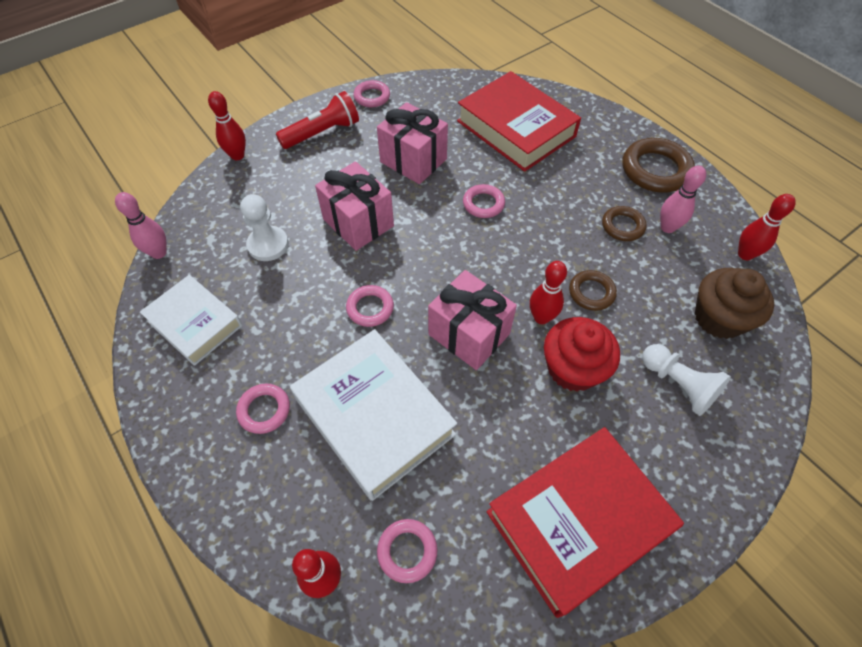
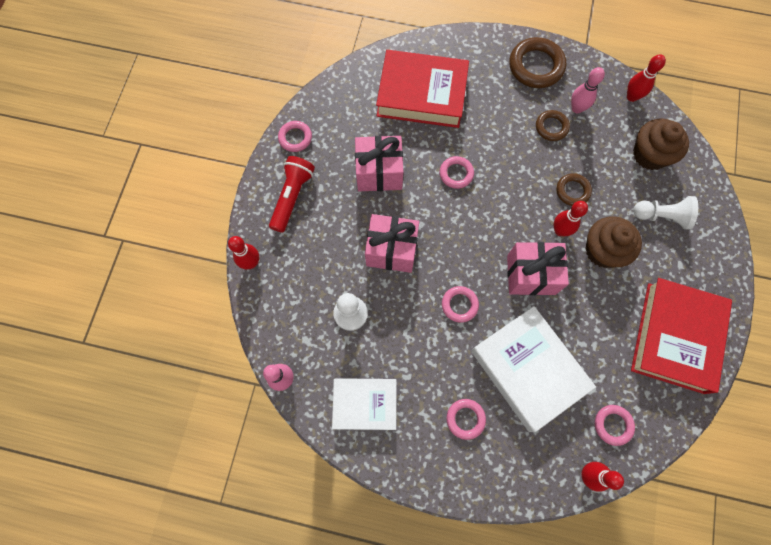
camera: 40 degrees left, 15 degrees up
(374, 417) = (528, 369): white book -> white book turned 45 degrees clockwise
(573, 368) = (603, 250): red cupcake -> brown cupcake

